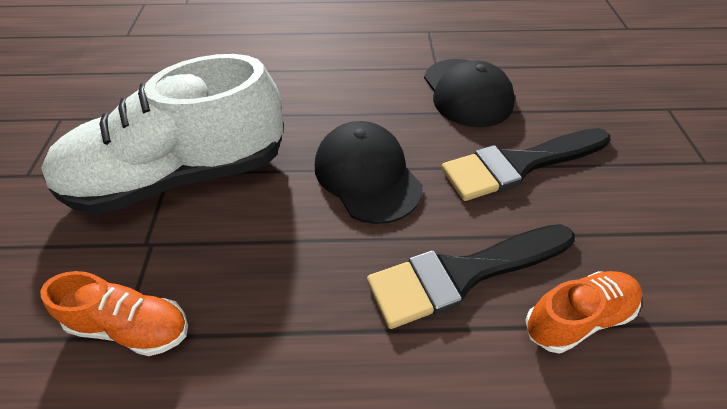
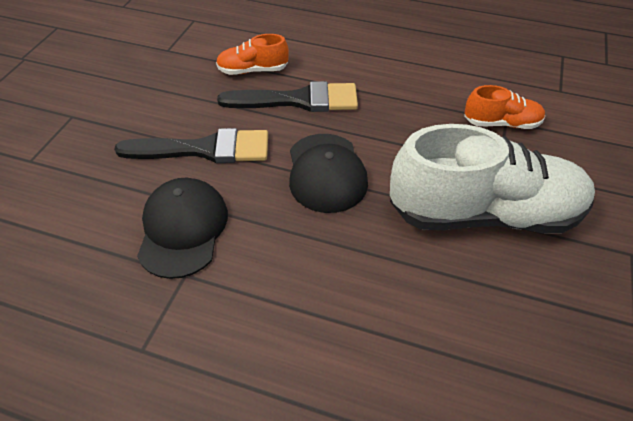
camera: 160 degrees left, 0 degrees up
(131, 326) = (501, 123): orange shoe -> orange shoe turned 150 degrees clockwise

